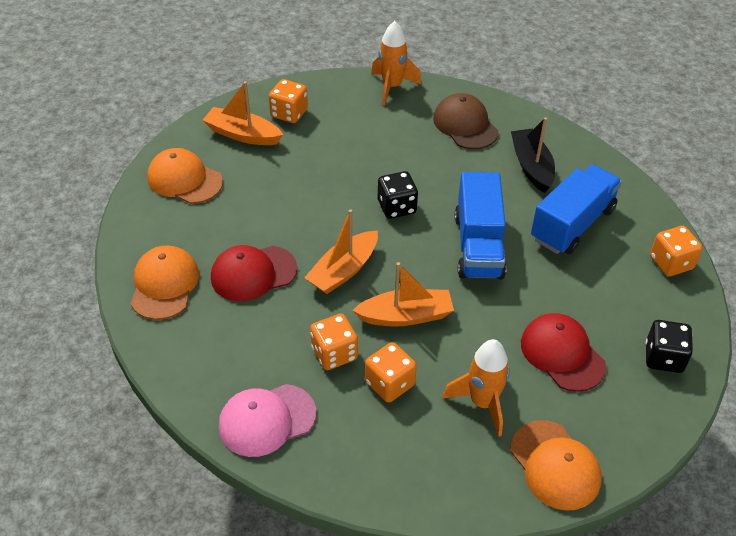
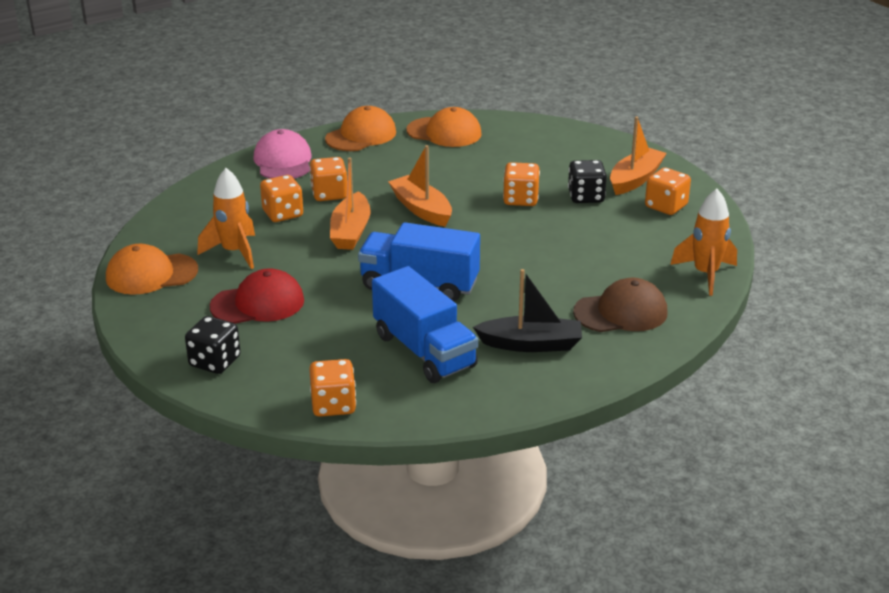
camera: 105 degrees right, 15 degrees down
(184, 180) = (574, 147): orange cap -> orange cap (361, 135)
(253, 273) = (439, 169): red cap -> none
(302, 203) = (520, 199): none -> orange dice
(396, 207) = (495, 247): black dice -> black dice (586, 197)

